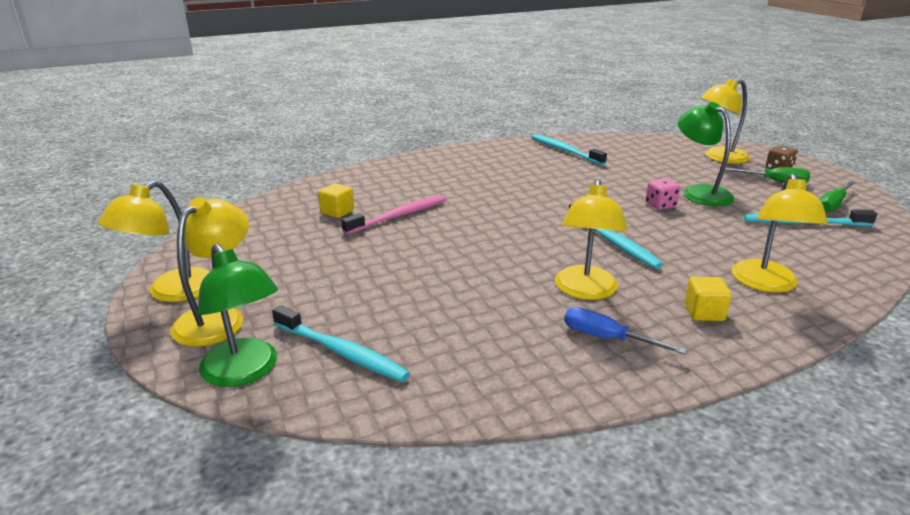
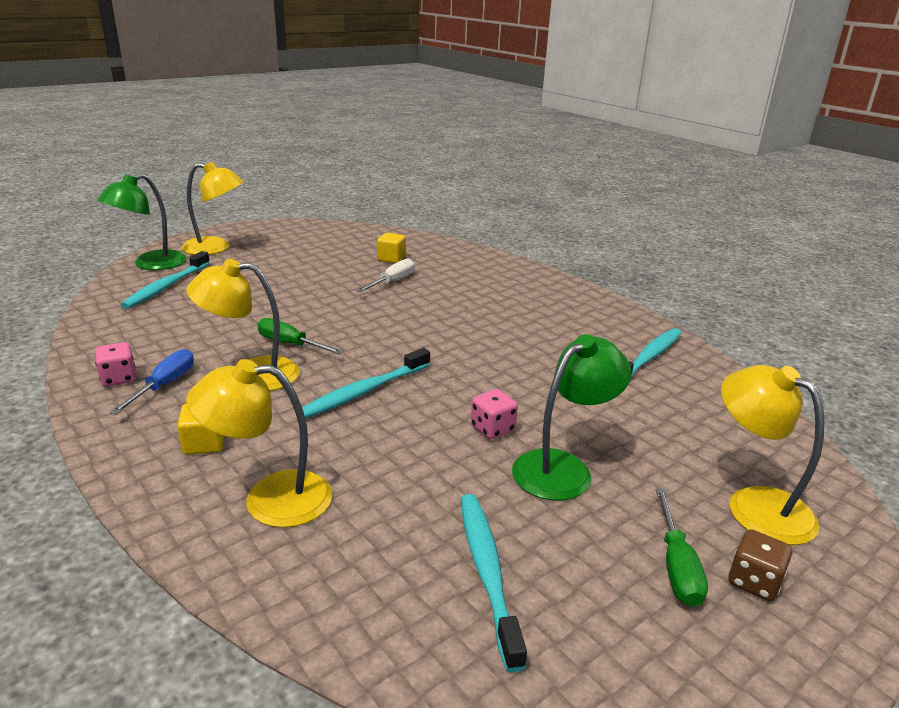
camera: 75 degrees right, 0 degrees up
(171, 292) = (249, 231): yellow lamp -> none
(399, 216) = (392, 282): pink toothbrush -> white screwdriver
(593, 369) = (119, 378): none -> pink dice
(833, 205) = (599, 634): green screwdriver -> green screwdriver (290, 344)

